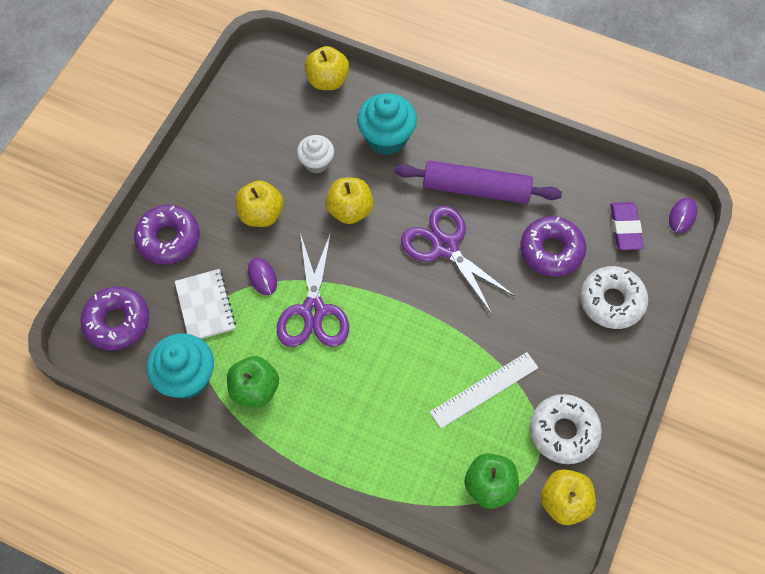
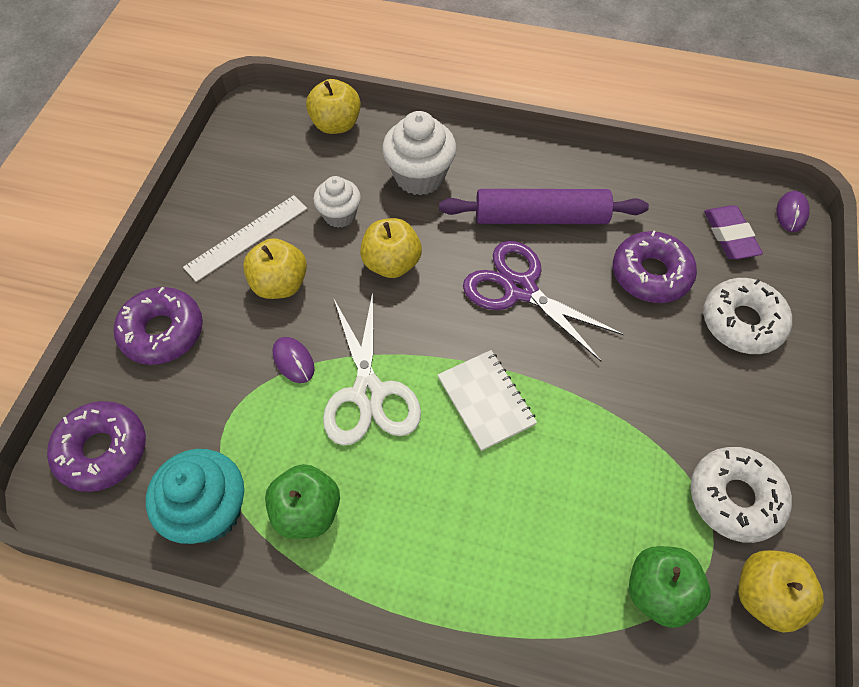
camera: 10 degrees left, 5 degrees down
(205, 306) = (222, 410): white notebook -> white notebook (486, 401)
(313, 311) = (368, 393): purple scissors -> white scissors
(386, 138) = (419, 176): turquoise cupcake -> white cupcake
(484, 390) = (616, 459): white ruler -> white ruler (247, 237)

